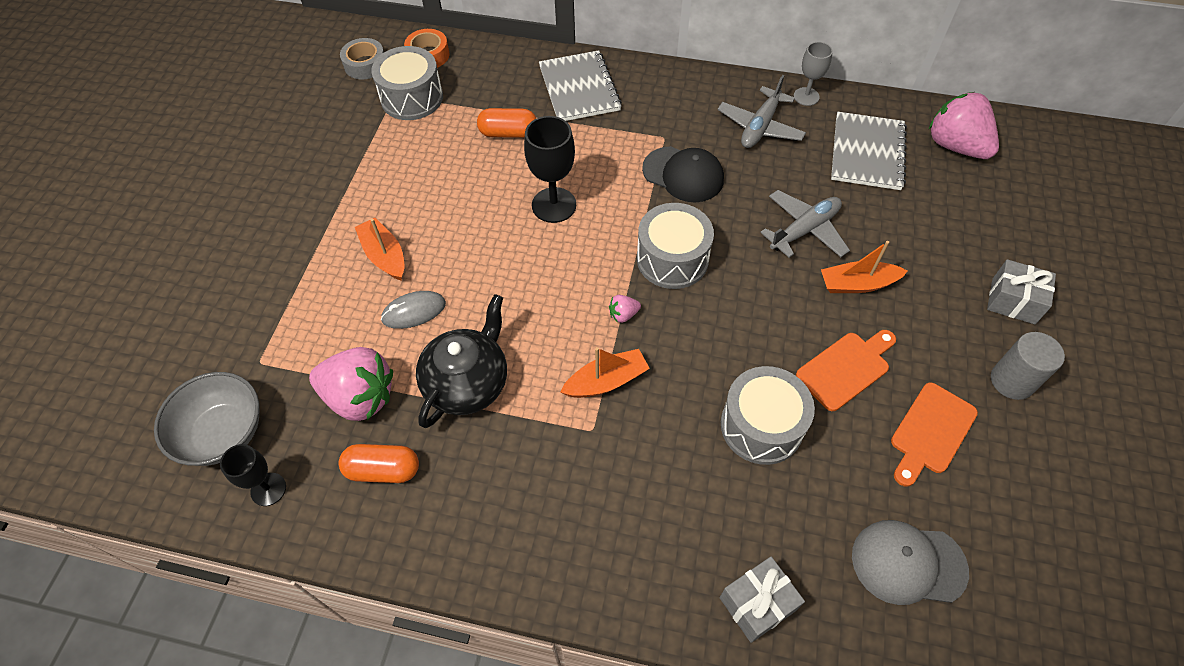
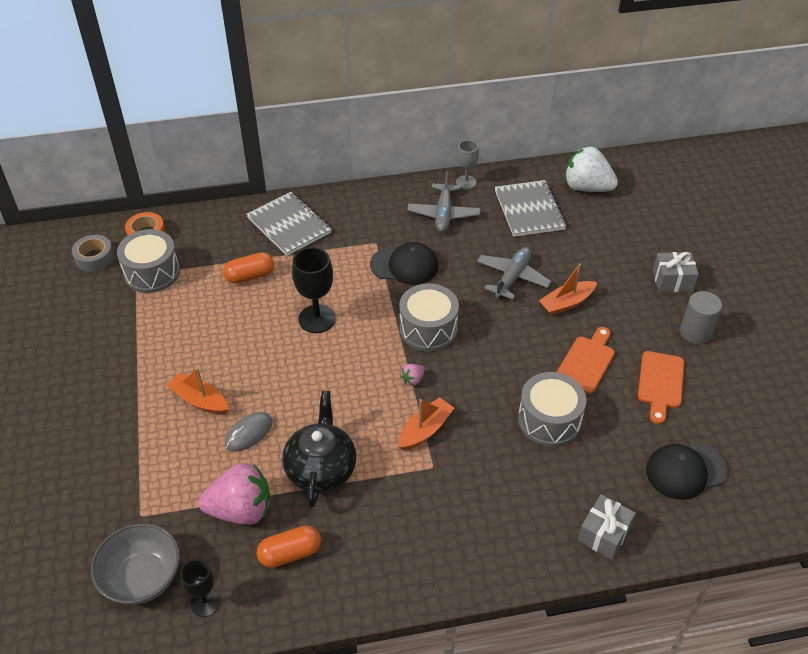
camera: 25 degrees left, 10 degrees down
(908, 563) = (685, 470): grey cap -> black cap
(955, 146) = (586, 187): pink strawberry -> white strawberry

